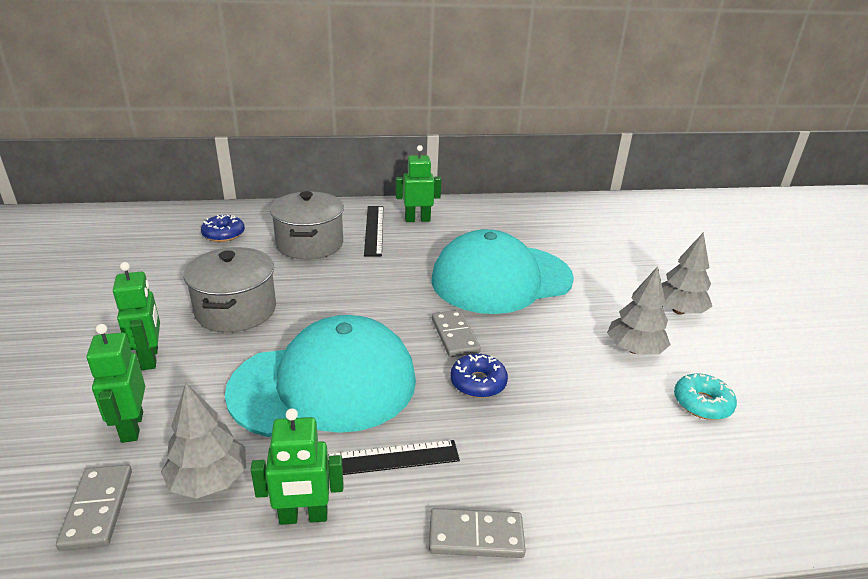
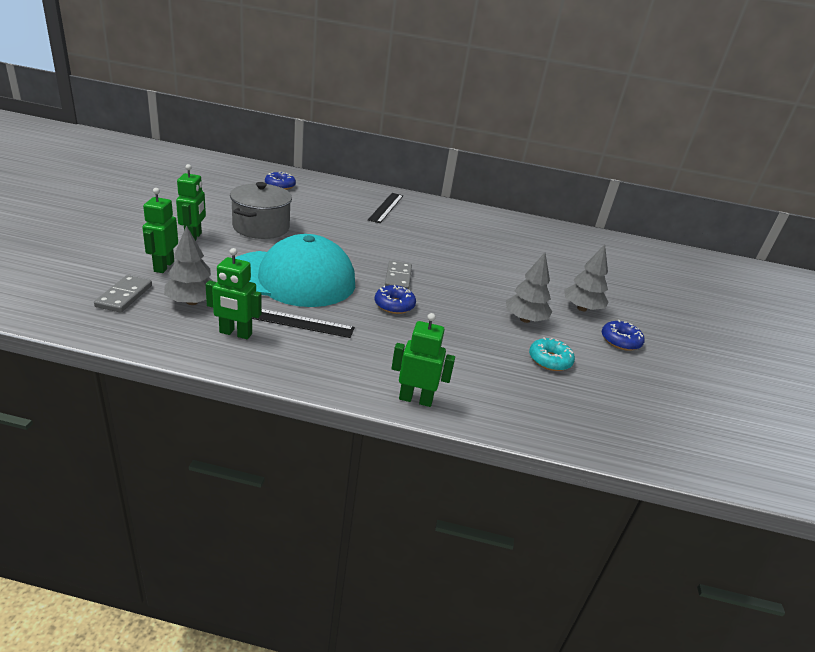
camera: 15 degrees right, 0 degrees up
(310, 244) = (334, 204): grey pot -> none
(417, 219) = (423, 209): green robot -> green robot (415, 399)
(476, 536) = (333, 373): grey domino -> none
(501, 279) = (457, 257): turquoise cap -> none
(748, 344) = (620, 341): none -> blue donut

